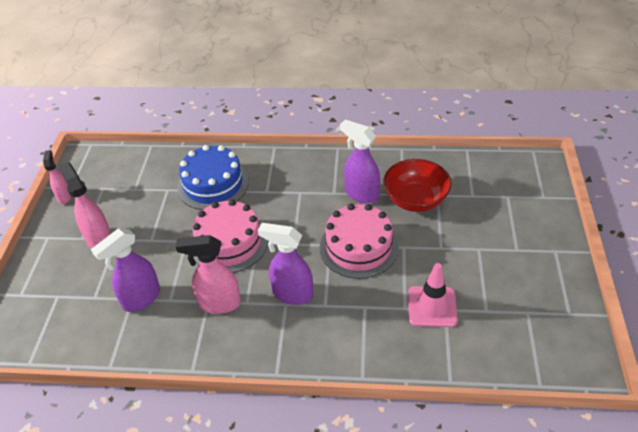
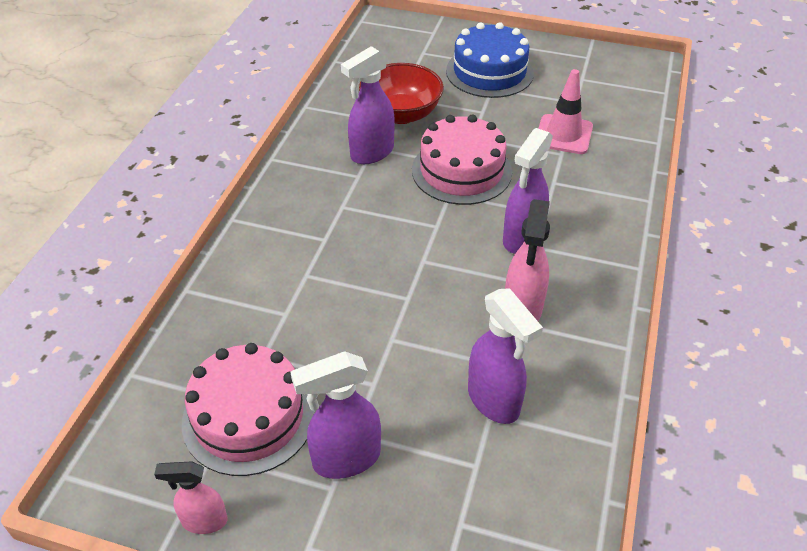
camera: 80 degrees left, 0 degrees up
(99, 239) = (345, 459): pink spray bottle -> purple spray bottle
(213, 184) = (280, 296): blue cake -> blue cake (489, 72)
(229, 243) = (413, 289): pink cake -> pink cake (248, 417)

